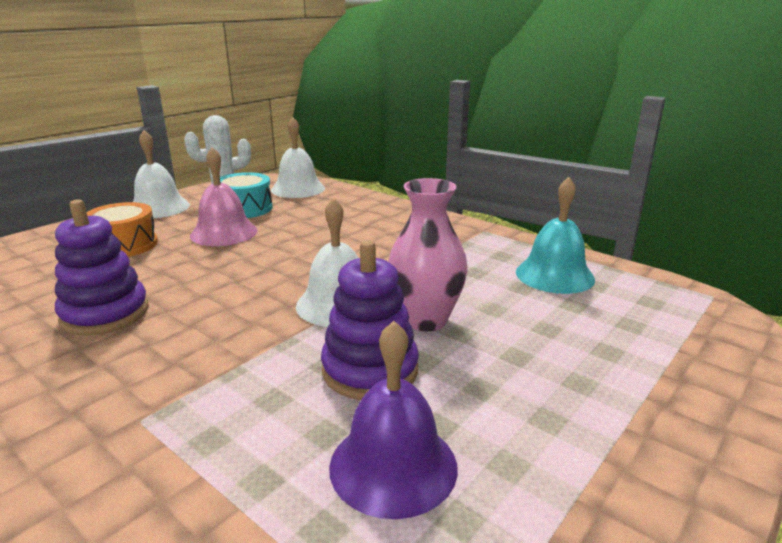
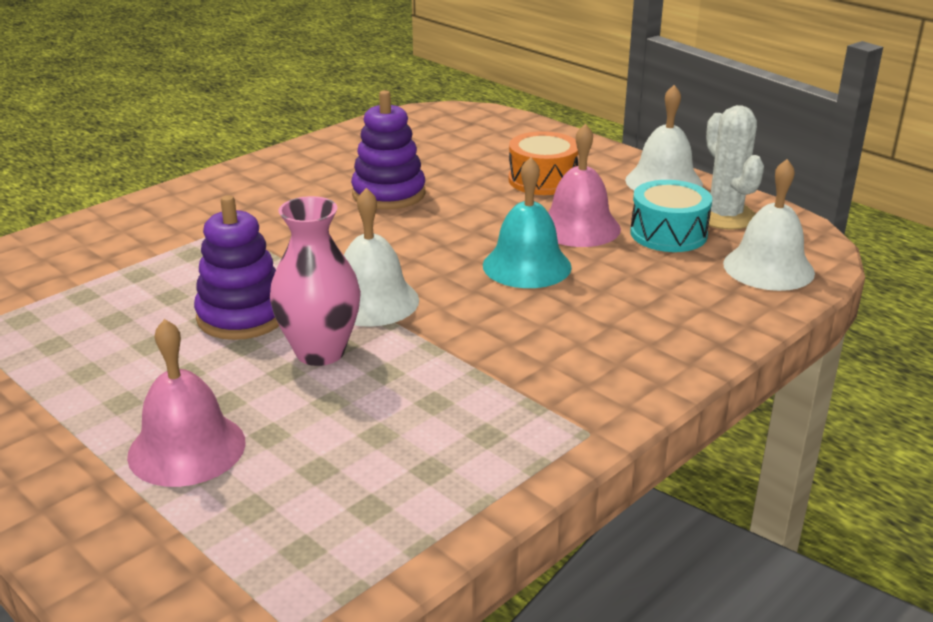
camera: 95 degrees right, 5 degrees up
(393, 465) = (119, 322): purple bell -> none
(554, 275) = (409, 473): turquoise bell -> turquoise bell (527, 266)
(590, 364) = (187, 448): none -> pink bell

